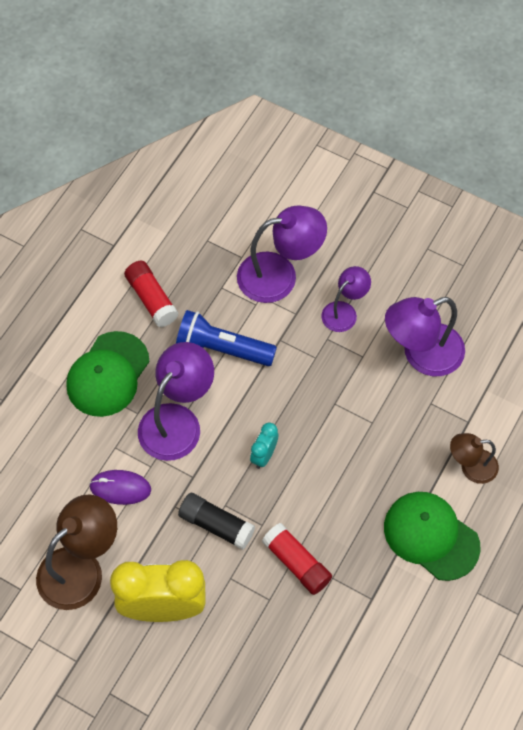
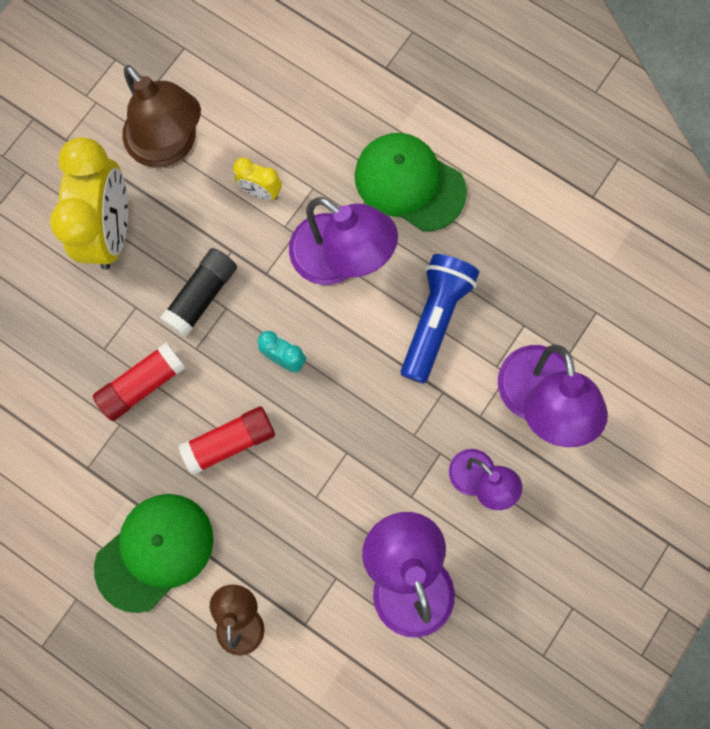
camera: 95 degrees right, 15 degrees up
(120, 488) = (260, 192): purple mouse -> yellow clock
(151, 299) = (511, 239): red glue stick -> red glue stick (230, 442)

